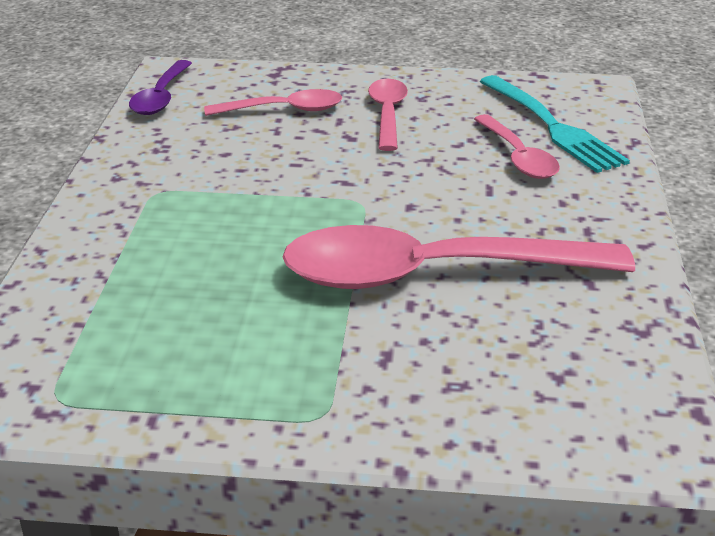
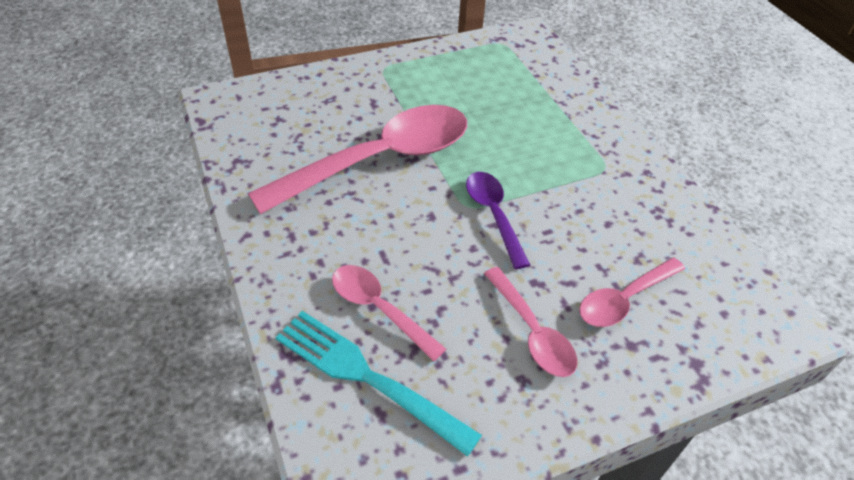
camera: 150 degrees right, 15 degrees up
(161, 97) = (740, 276): purple spoon -> purple spoon (493, 215)

